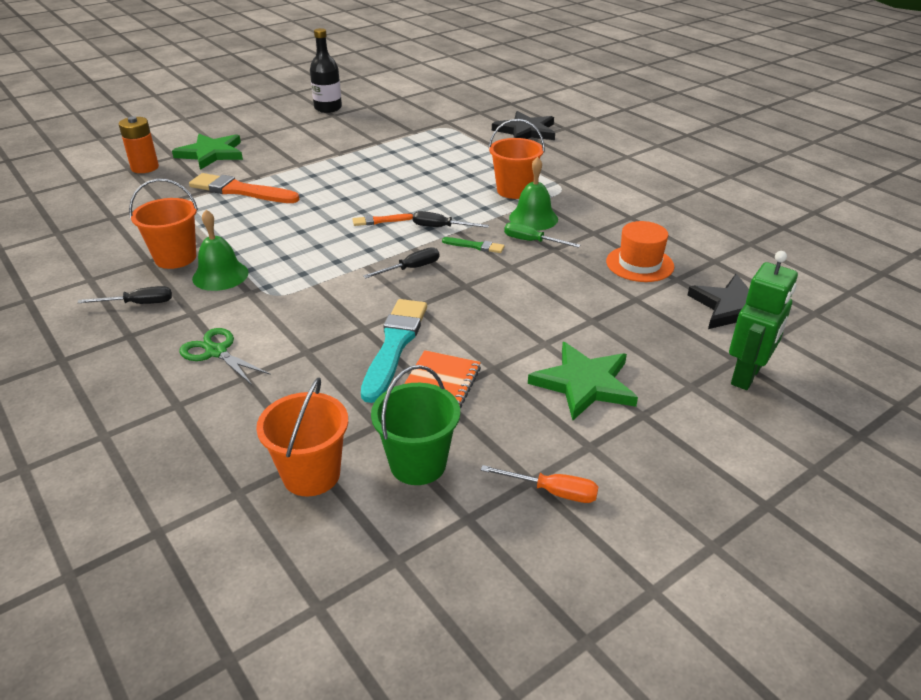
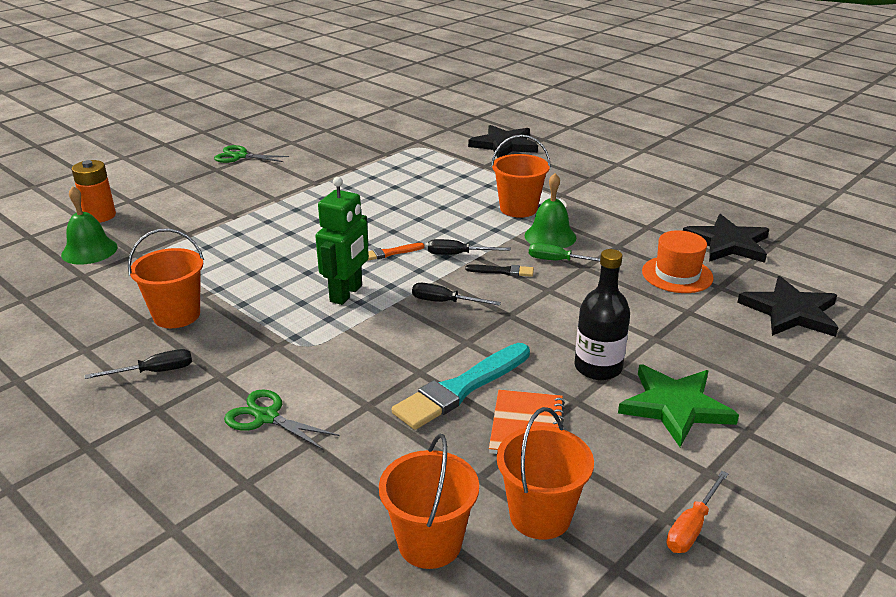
camera: 10 degrees left, 5 degrees down
(211, 154) = (171, 194): green star -> none
(220, 275) = (236, 330): green bell -> green bell (89, 250)
(241, 191) = (222, 233): orange brush -> none
(283, 124) = (240, 156): none -> green scissors
(328, 108) = (283, 135): black bottle -> black bottle (598, 367)
(394, 346) = (461, 388): turquoise brush -> turquoise brush turned 135 degrees counterclockwise
(411, 268) = (445, 302): black screwdriver -> black screwdriver turned 120 degrees counterclockwise
(418, 464) = (540, 515): green bucket -> orange bucket
(475, 246) = (502, 271): green brush -> black brush
(552, 492) = (692, 527): orange screwdriver -> orange screwdriver turned 120 degrees clockwise
(702, 239) = (727, 243): none -> black star
(746, 376) = (829, 379): green robot -> green robot (346, 294)

